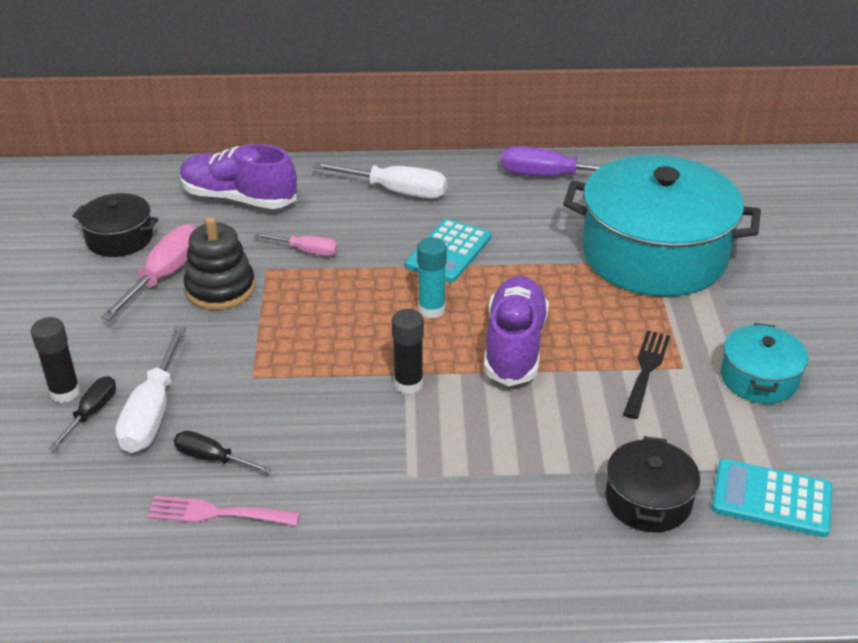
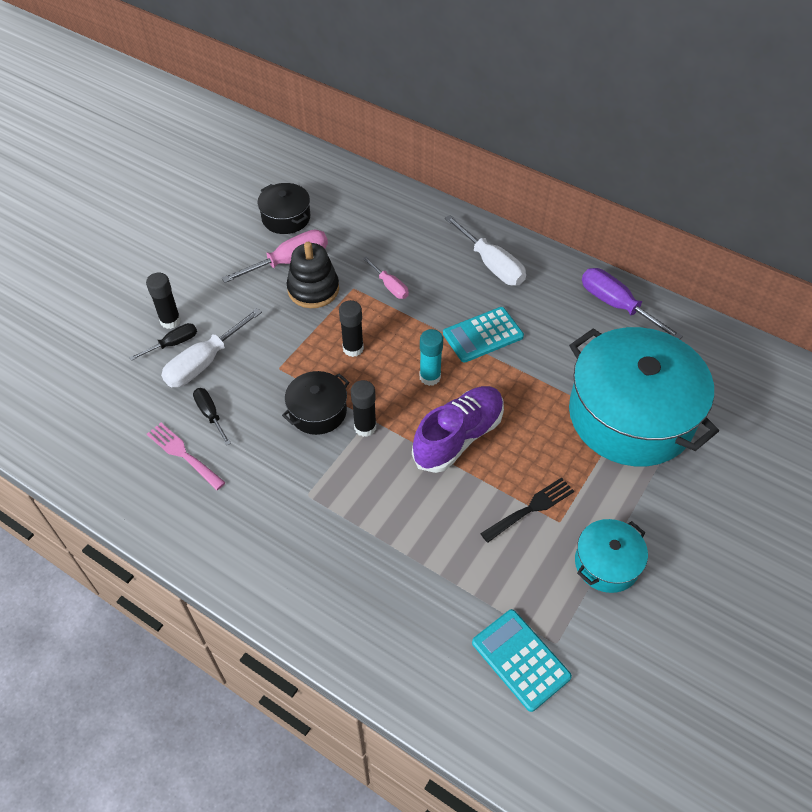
camera: 35 degrees right, 15 degrees up
(239, 198) = (383, 220): purple shoe -> none
(322, 321) = (353, 348): none -> black glue stick
(648, 500) = (437, 607): black pot -> black pot (318, 411)

